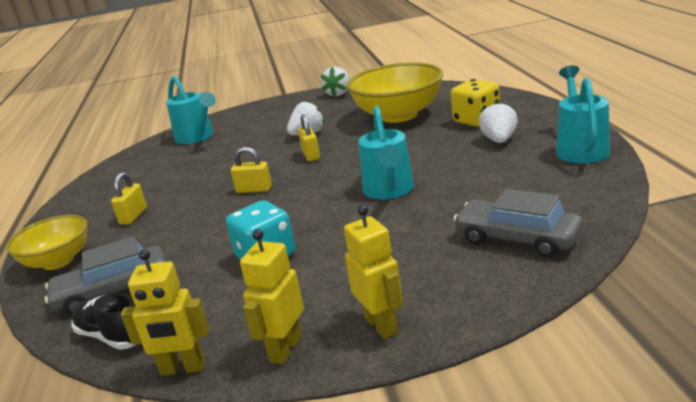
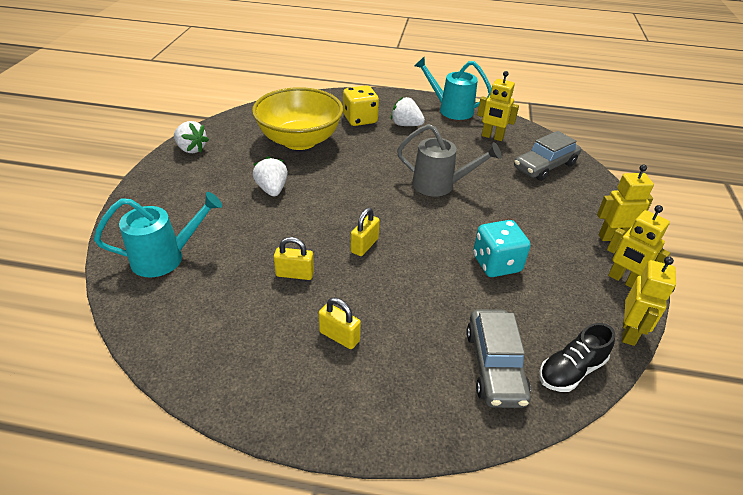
camera: 75 degrees left, 15 degrees up
(58, 261) = (398, 411): yellow bowl -> none
(311, 155) = (326, 200): yellow padlock -> yellow padlock (295, 274)
(389, 191) = (440, 185): turquoise watering can -> grey watering can
(547, 188) = (492, 137): none -> yellow robot

